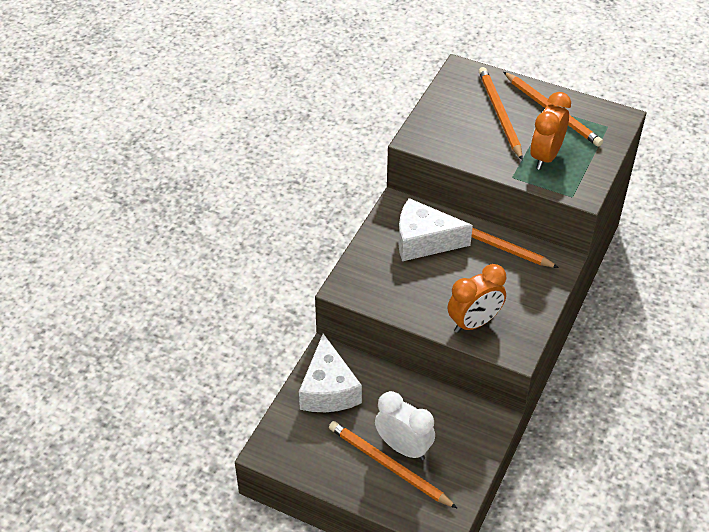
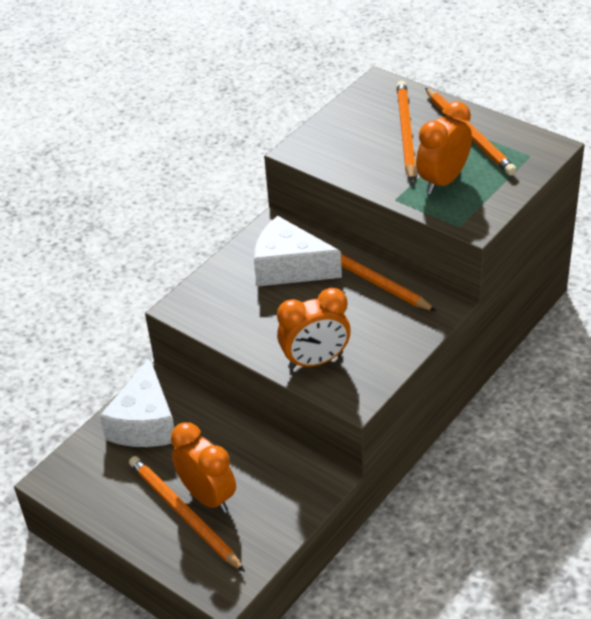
camera: 15 degrees right, 5 degrees down
(403, 447) = (208, 496): white clock -> orange clock

